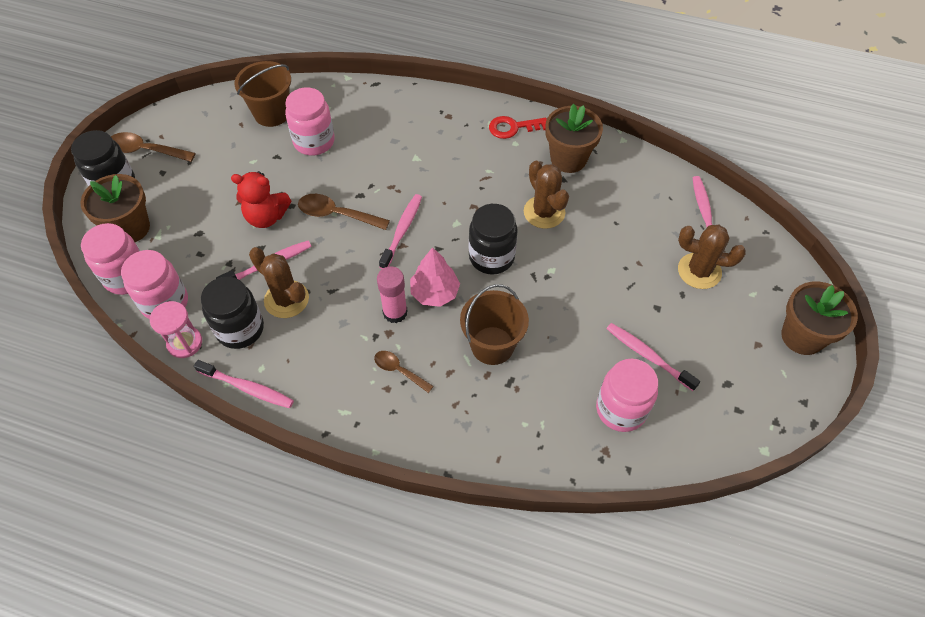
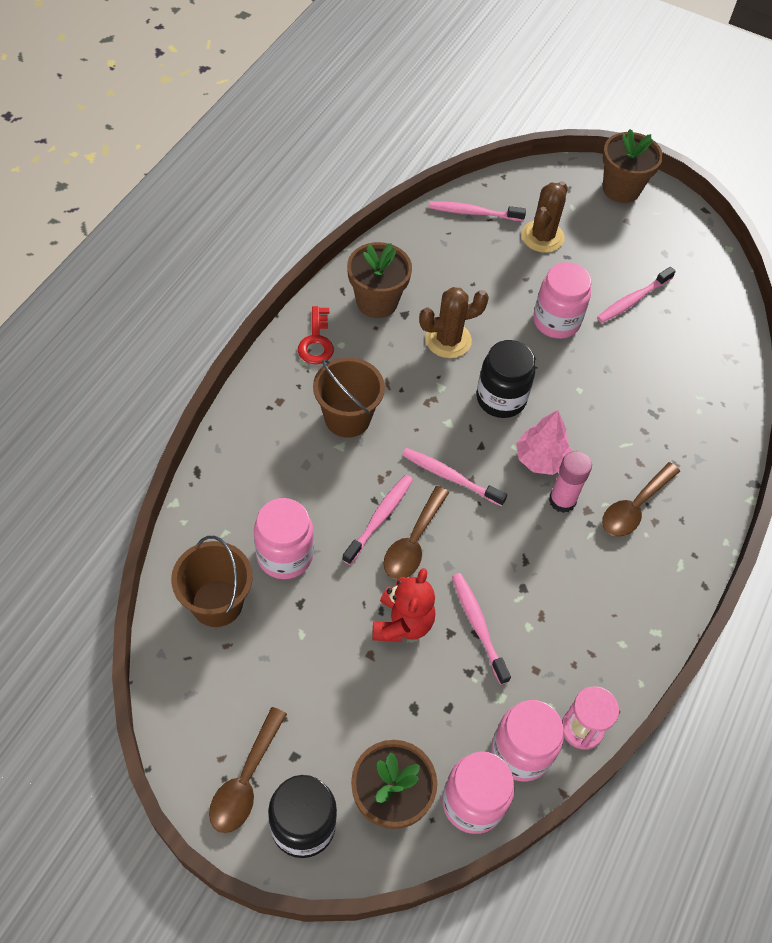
camera: 85 degrees left, 0 degrees up
(240, 329) = (568, 663): black jar -> none
(247, 388) = (647, 660): pink toothbrush -> pink toothbrush (379, 518)
(286, 299) = (532, 609): brown cactus -> none
(399, 370) = (634, 507): brown spoon -> brown spoon, size x1.57
(492, 345) = (611, 419): brown bucket -> brown bucket (347, 418)
(621, 409) = (687, 334): pink jar -> pink jar (556, 321)

